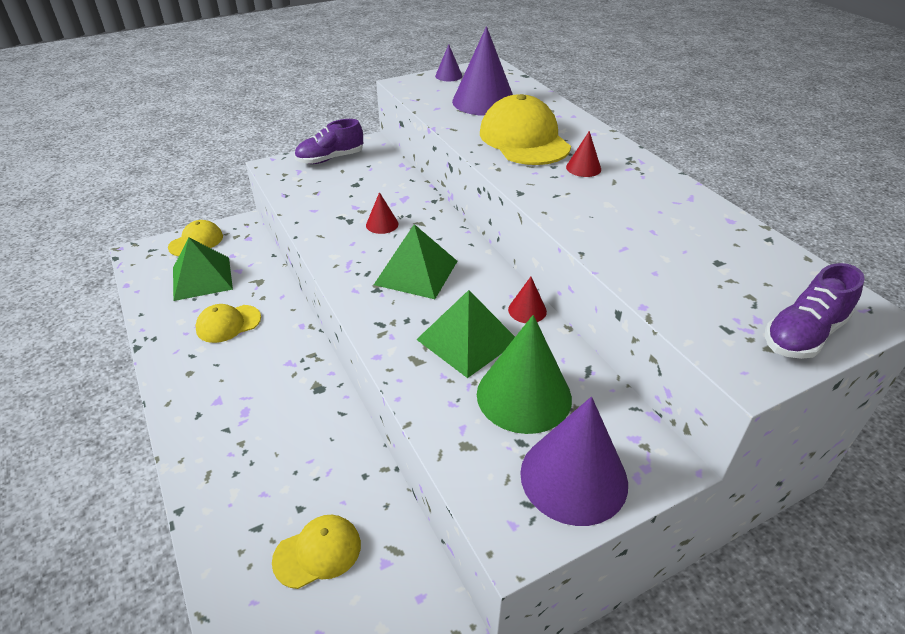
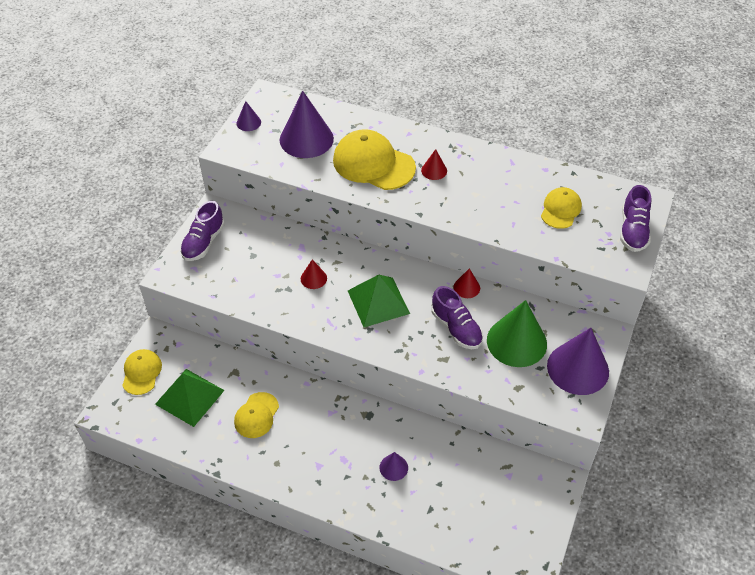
camera: 40 degrees left, 10 degrees up
(277, 454) = (393, 467): none -> purple cone
(318, 552) = (473, 496): yellow cap -> yellow cap (560, 210)
(467, 340) = (456, 328): green pyramid -> purple shoe

